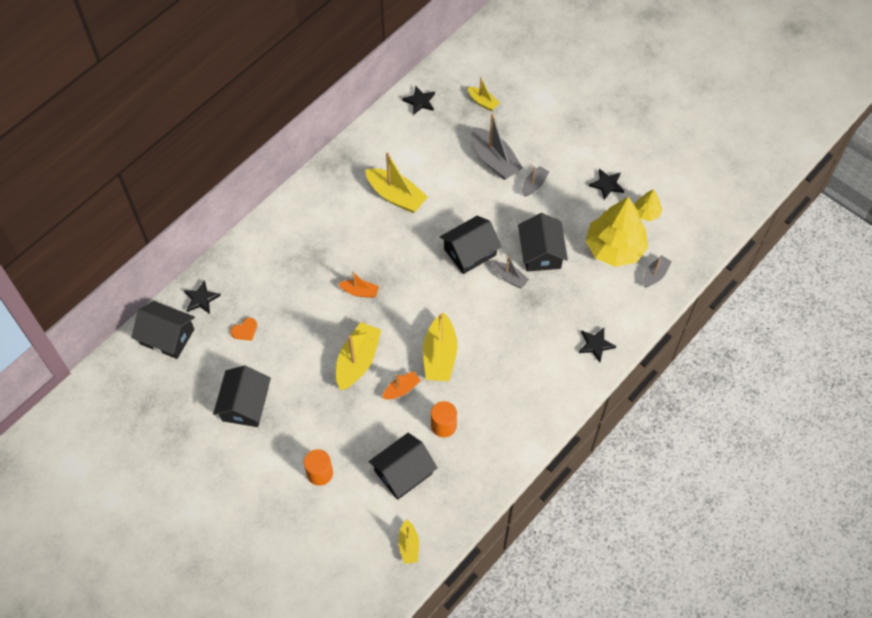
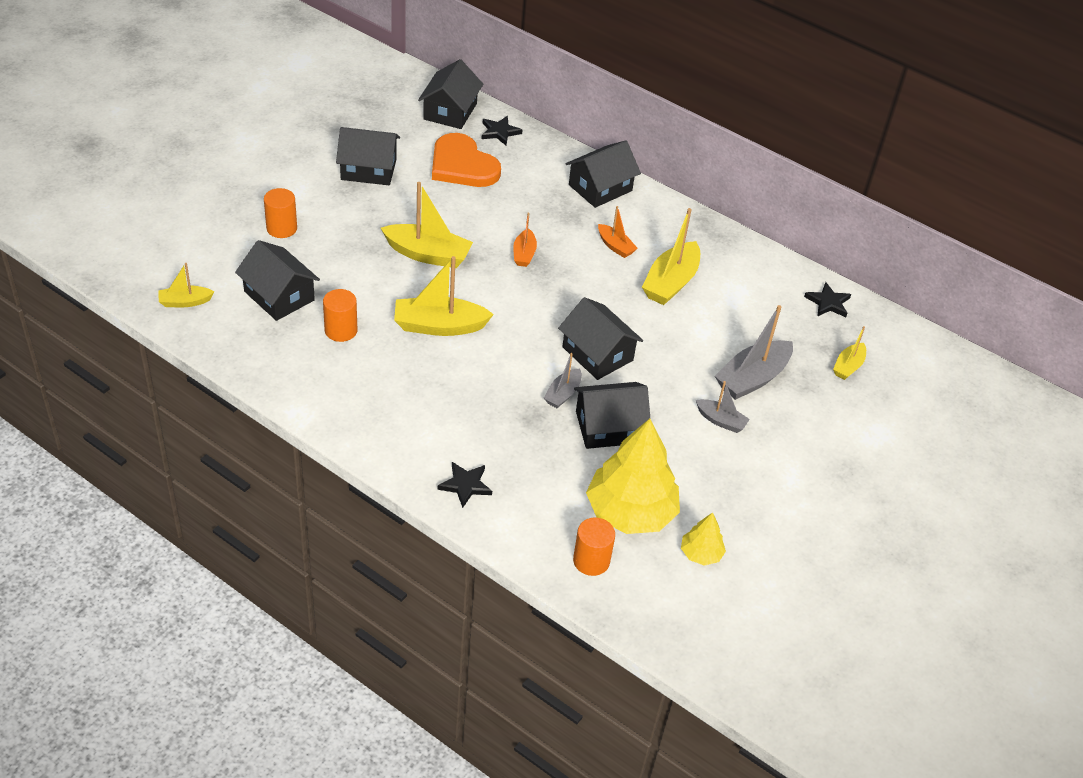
camera: 80 degrees right, 15 degrees down
(245, 330) = (462, 165): orange heart -> orange heart, size x2.47
(282, 230) = (600, 188): none -> black house
(401, 389) = (390, 292): orange boat -> orange boat (615, 246)
(607, 185) = (741, 505): black star -> none
(655, 275) = (591, 561): grey boat -> orange cylinder

